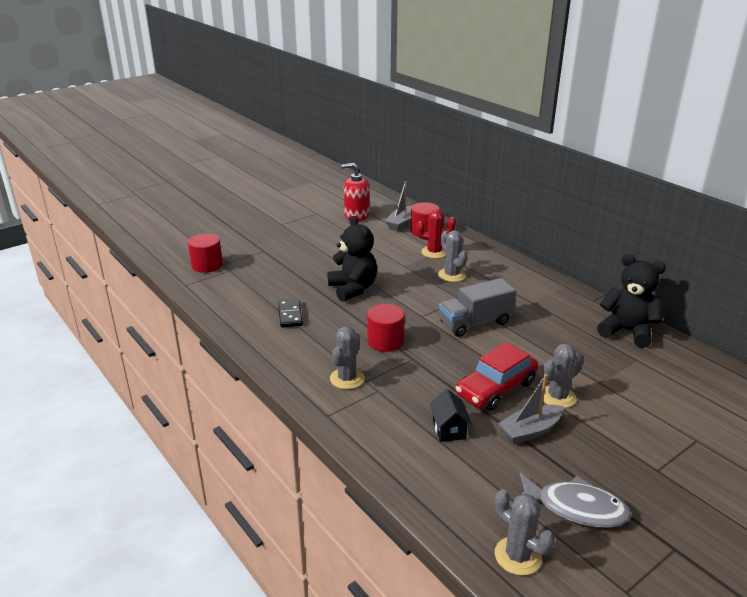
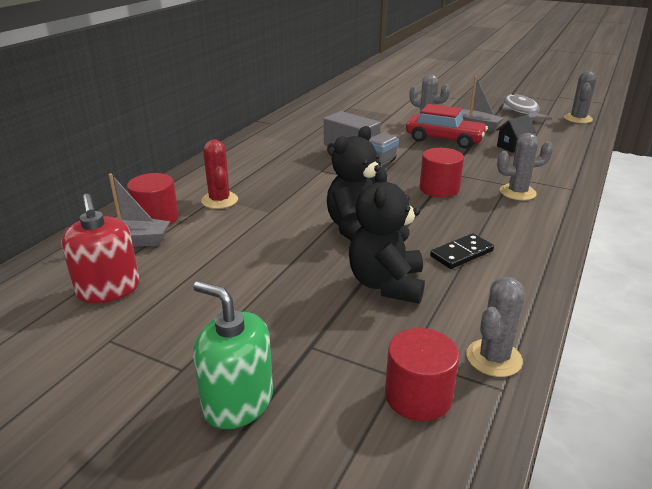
camera: 115 degrees left, 0 degrees up
(250, 231) = (238, 402): none -> green soap dispenser
(452, 275) = (273, 182): grey cactus -> grey cactus (493, 358)
(627, 331) = (313, 111): black teddy bear -> black teddy bear (386, 284)

